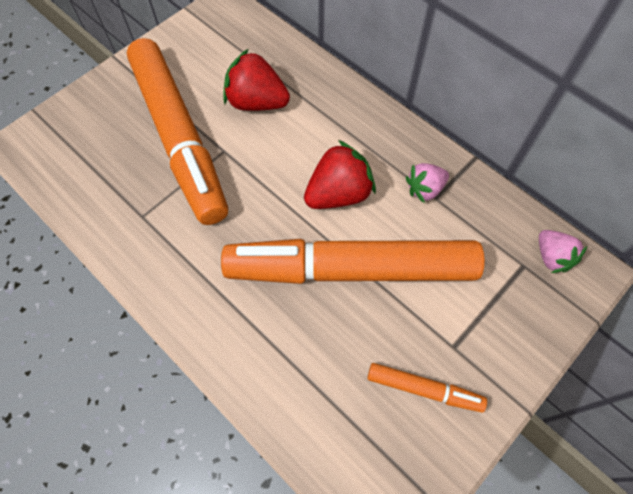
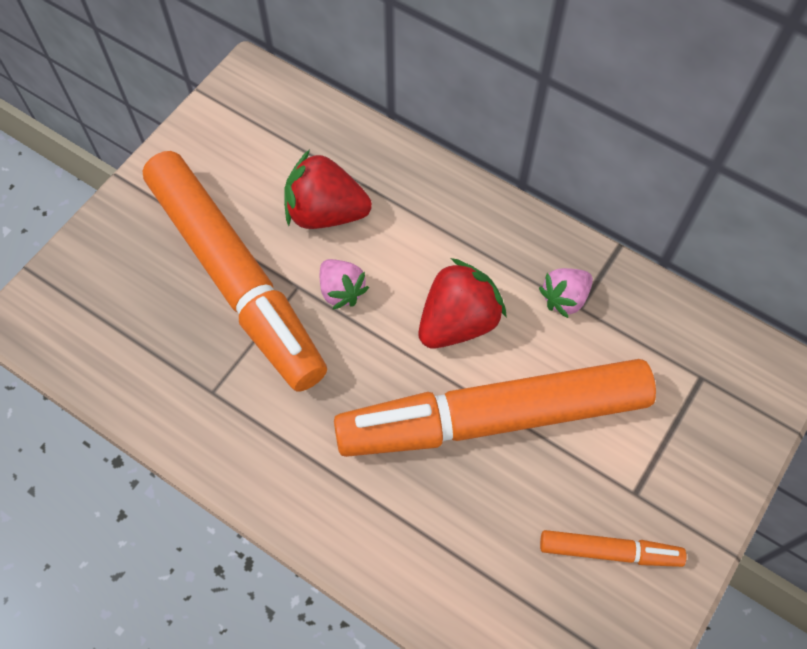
camera: 10 degrees left, 0 degrees up
(552, 257) = (733, 362): pink strawberry -> pink strawberry (341, 291)

